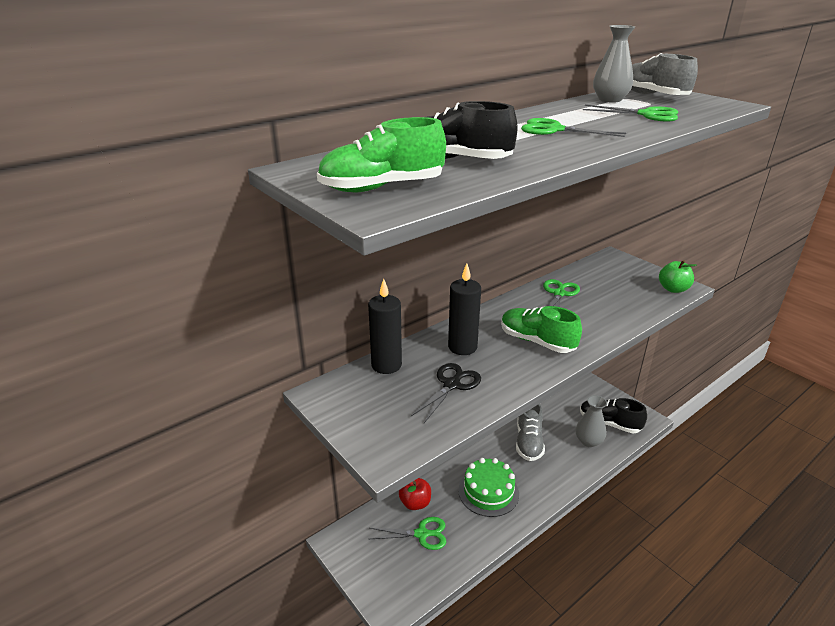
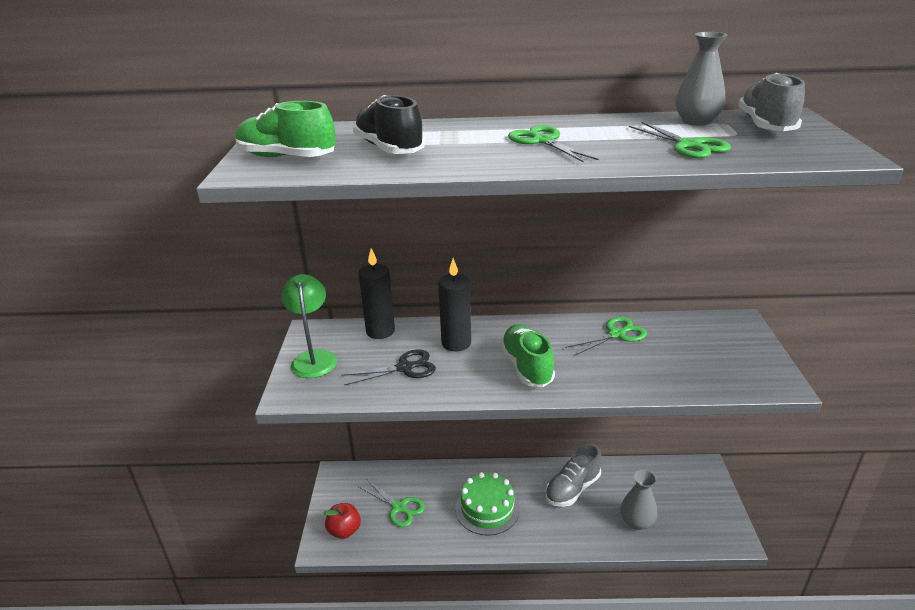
camera: 40 degrees right, 0 degrees up
(359, 415) = (314, 358): none -> green lamp
(415, 503) = (419, 482): red apple -> red apple (344, 530)
(609, 423) = (681, 518): black shoe -> none
(673, 289) = (761, 381): green apple -> none

